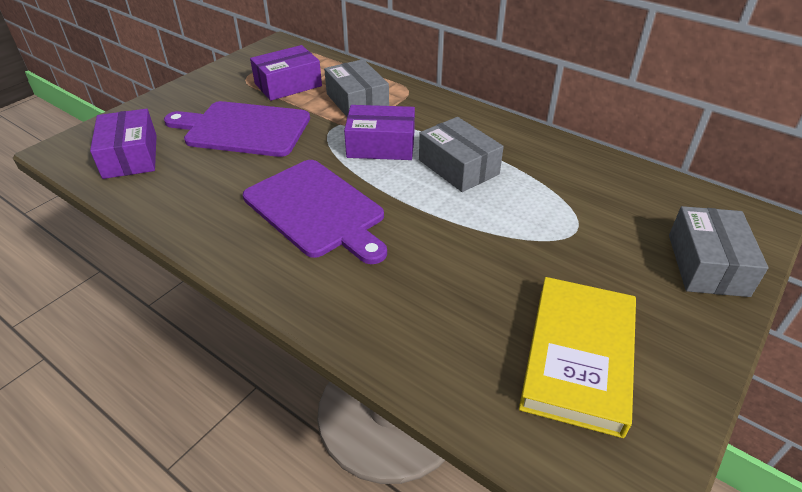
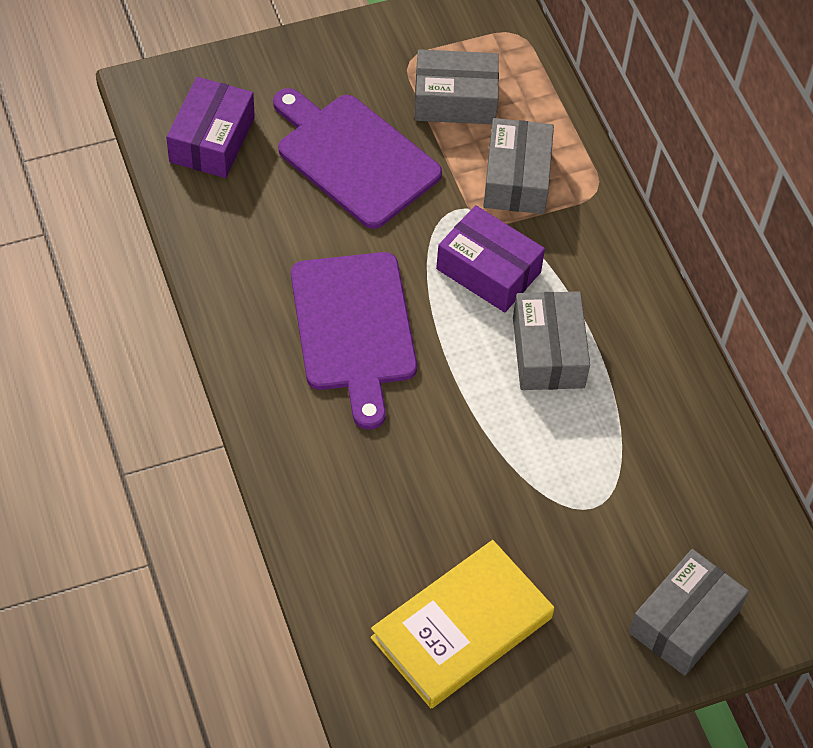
camera: 30 degrees right, 15 degrees up
(288, 85) = (455, 100): purple box -> grey box

